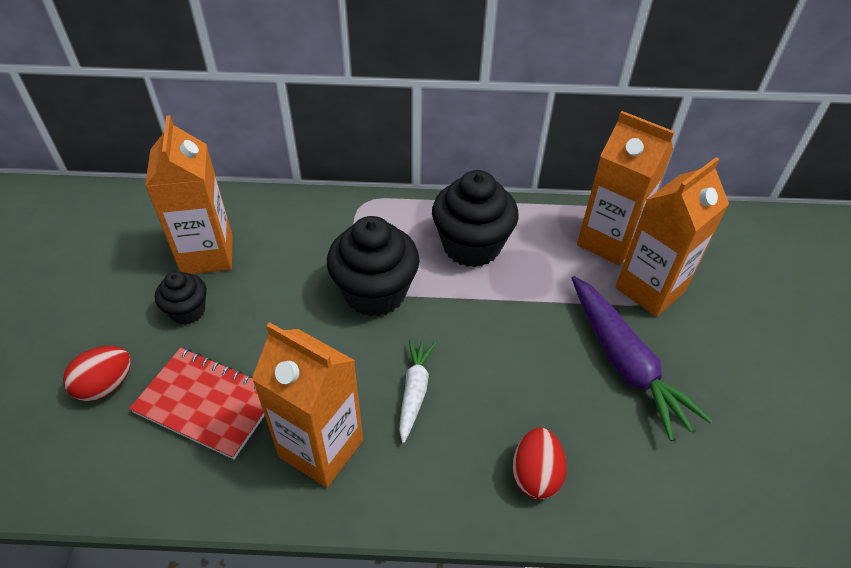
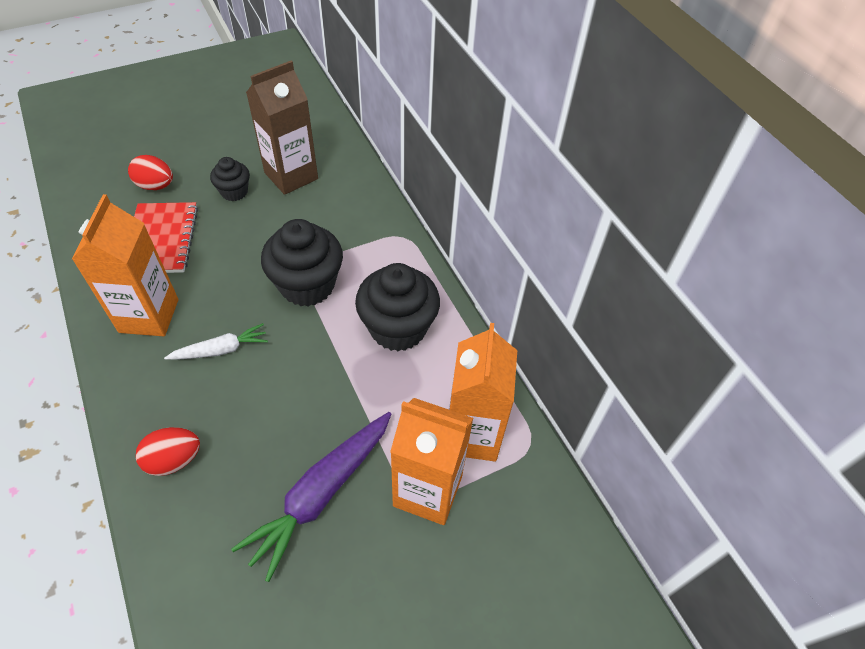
camera: 60 degrees right, 5 degrees up
(207, 254) = (291, 176): orange carton -> brown carton

